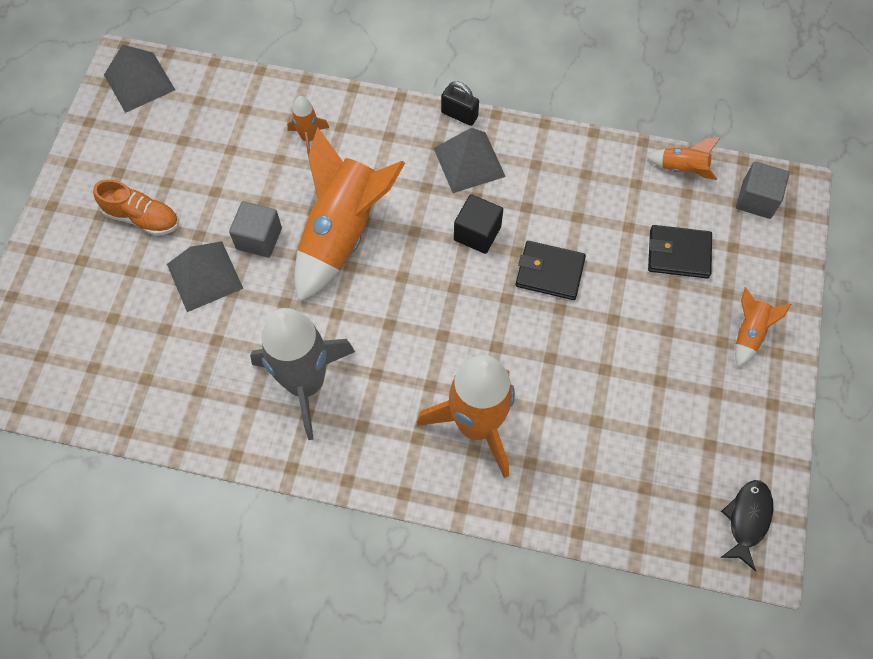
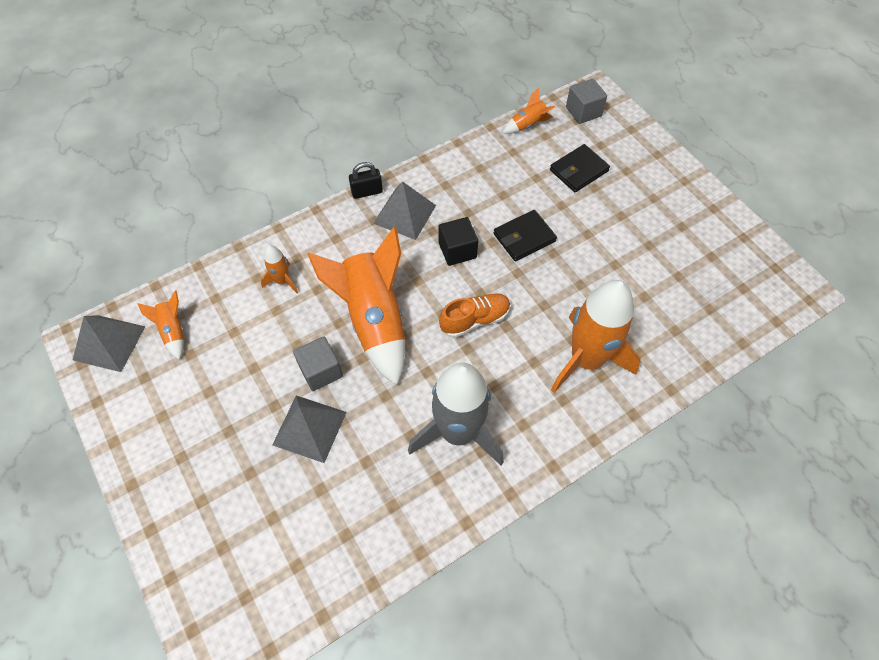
camera: 45 degrees left, 5 degrees down
(142, 218) = (217, 430): orange shoe -> orange shoe (475, 320)
(747, 519) = (773, 277): black fish -> none
(749, 333) = (660, 182): orange rocket -> orange rocket (173, 331)

